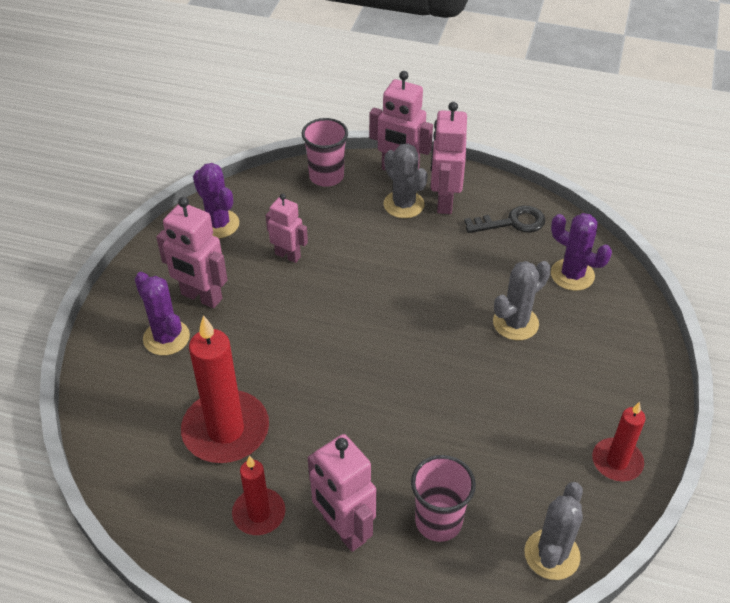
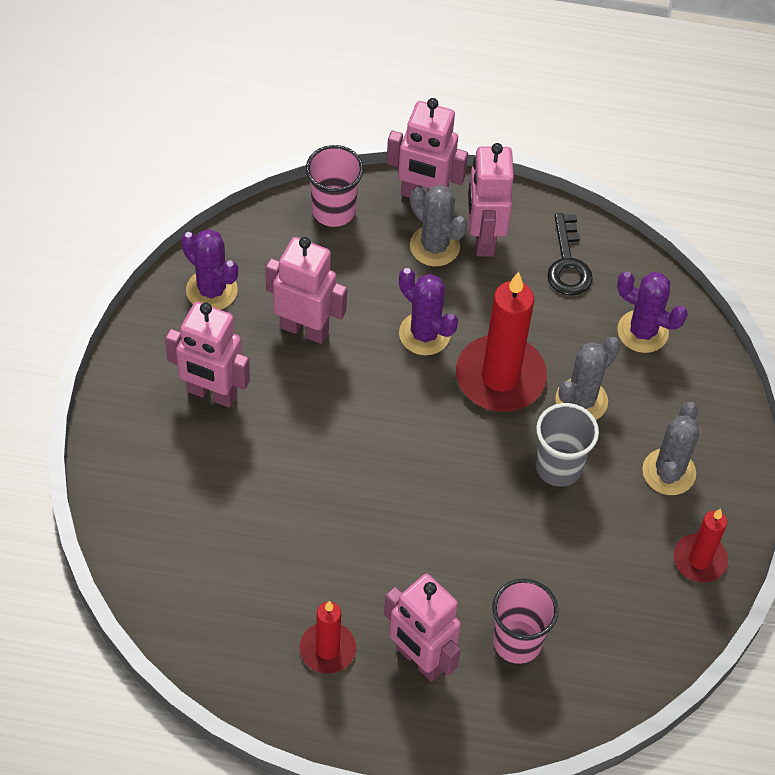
camera: 10 degrees left, 10 degrees up
(166, 338) = (182, 450): purple cactus -> purple cactus (424, 334)
(226, 430) = (274, 558): red candle -> red candle (500, 377)
(288, 255) = (304, 329): pink robot -> pink robot, size x1.55
(491, 374) = (558, 467): none -> grey cup
(512, 222) = (568, 263): black key -> black key turned 105 degrees clockwise
(552, 554) = (636, 666): grey cactus -> grey cactus (668, 472)

